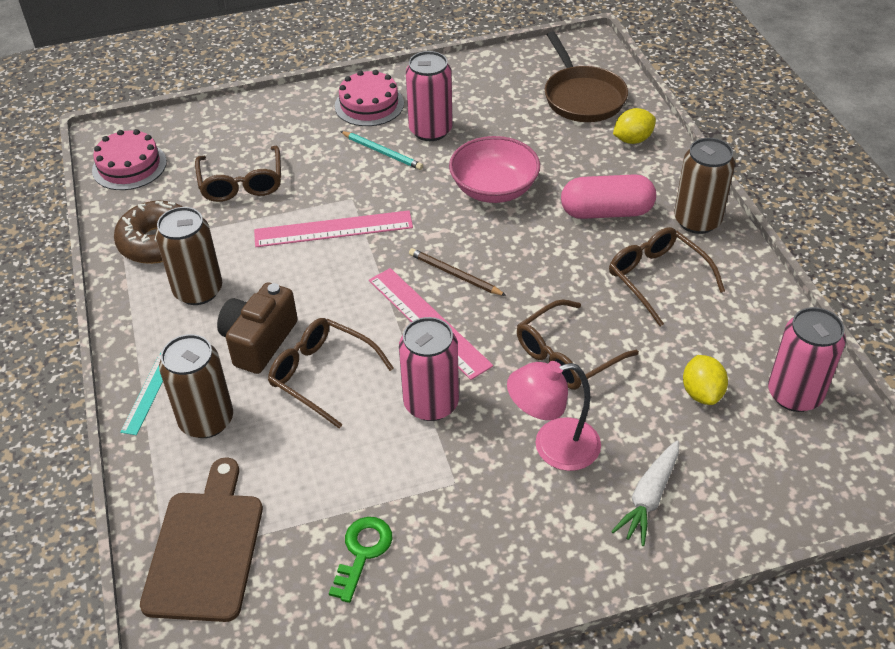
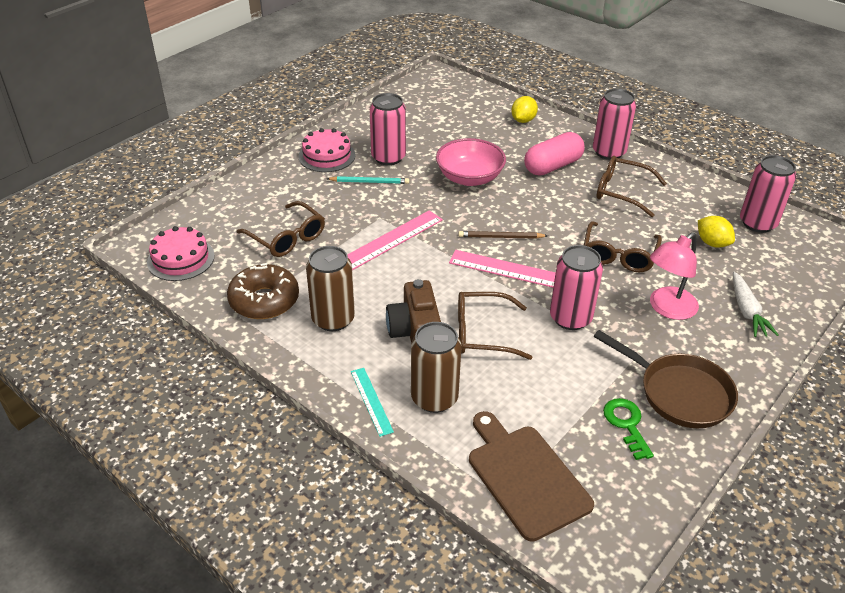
camera: 35 degrees left, 5 degrees down
(582, 97) = (466, 106): brown pan -> brown pan (679, 393)
(697, 221) = (609, 152): brown can -> pink can

